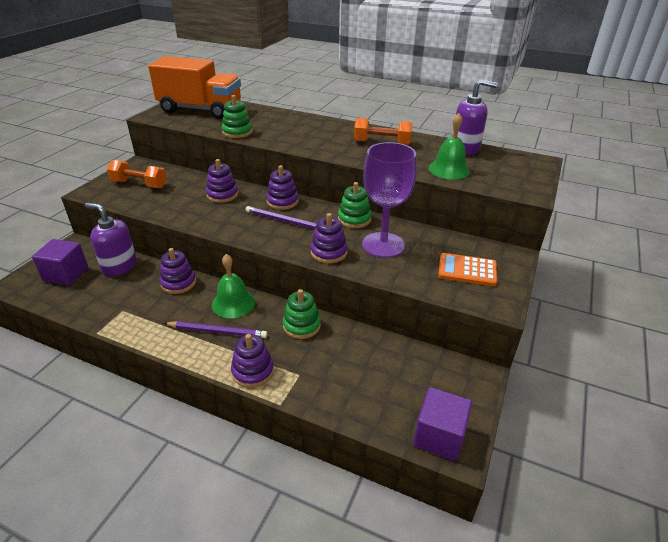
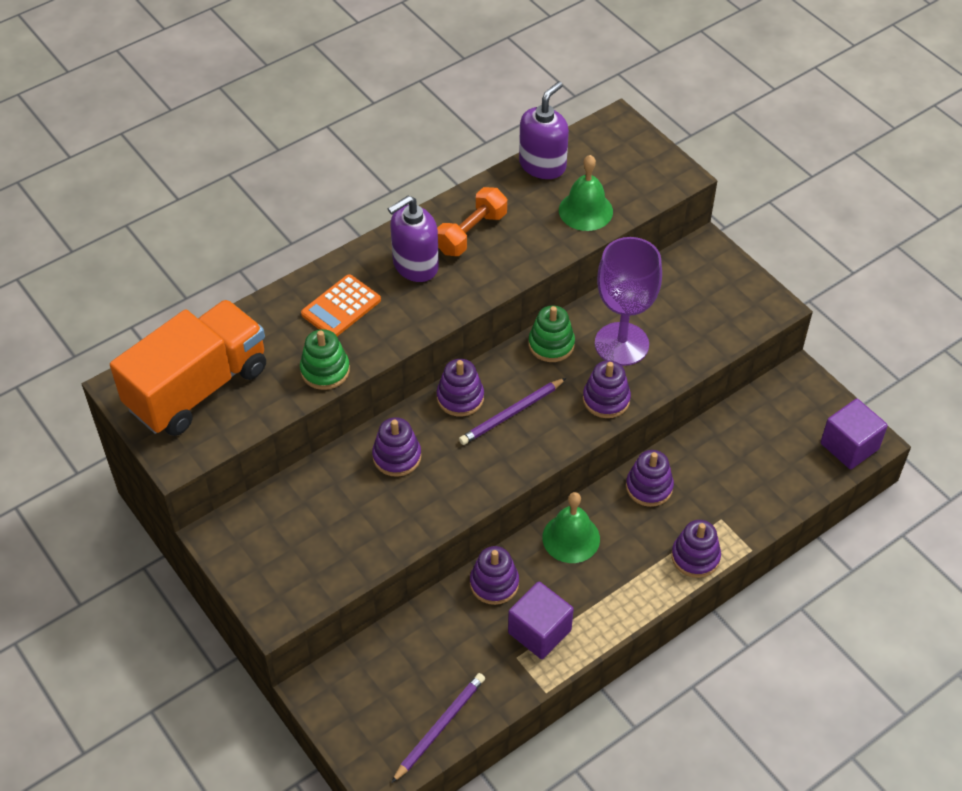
camera: 60 degrees left, 15 degrees up
(66, 274) = (392, 710): purple cube -> purple cube (539, 631)
(119, 266) = (411, 642): purple soap dispenser -> purple soap dispenser (415, 265)
(139, 184) = (294, 547): orange dumbbell -> none
(217, 331) = (614, 569): purple pencil -> purple pencil (439, 727)
(301, 325) = (649, 487): green stacking toy -> purple stacking toy
(467, 270) = (708, 299): orange calculator -> orange calculator (341, 307)

